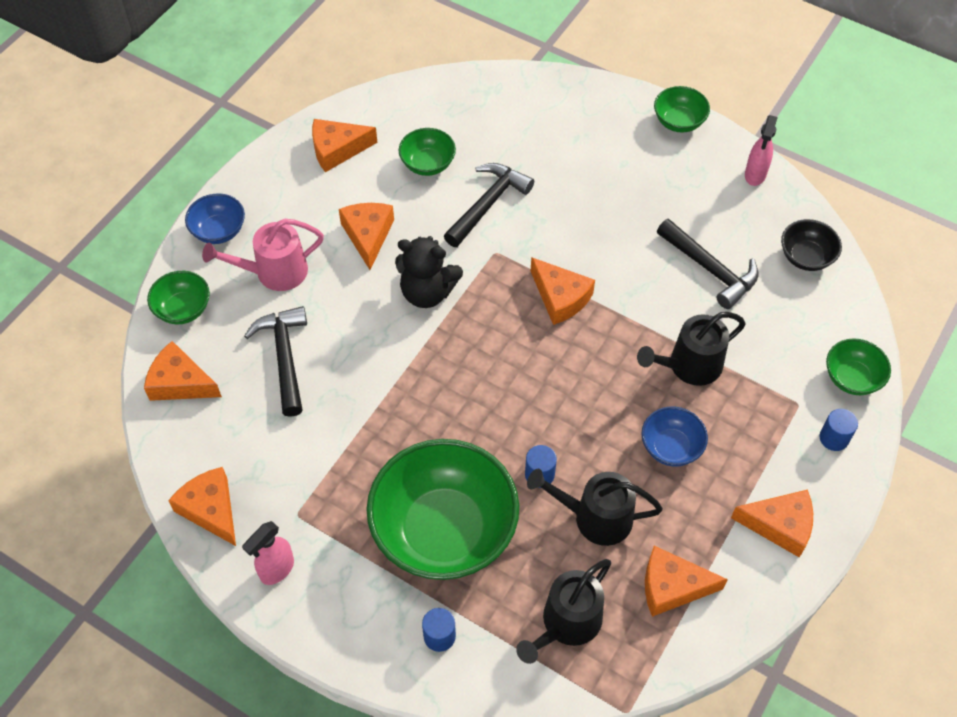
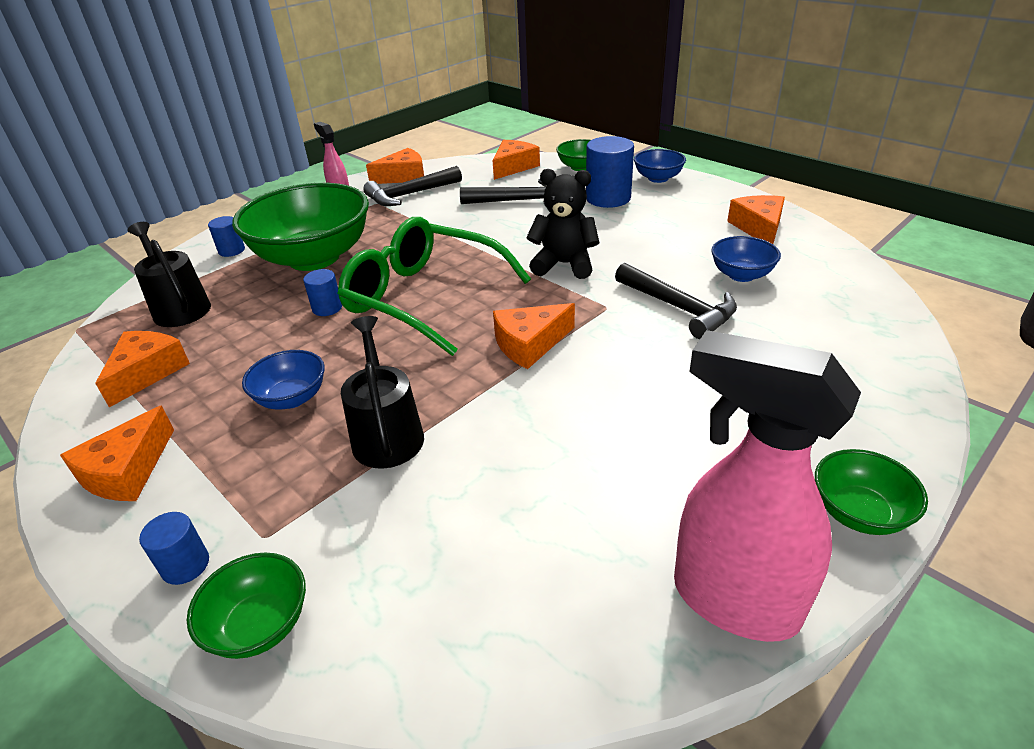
camera: 105 degrees right, 20 degrees down
(274, 272) = (608, 198): pink watering can -> blue cylinder
(368, 236) = (642, 238): orange cheese -> none
(427, 164) = (741, 275): green bowl -> blue bowl
(427, 292) = (564, 264): black teddy bear -> black teddy bear turned 75 degrees clockwise
(506, 393) = (426, 298): none -> green glasses
(595, 517) = (258, 335): black watering can -> none
(710, 269) = (534, 488): black hammer -> black hammer (410, 195)
(755, 175) = (732, 600): pink spray bottle -> pink spray bottle, size x1.95
(806, 257) = (524, 631): black bowl -> none

